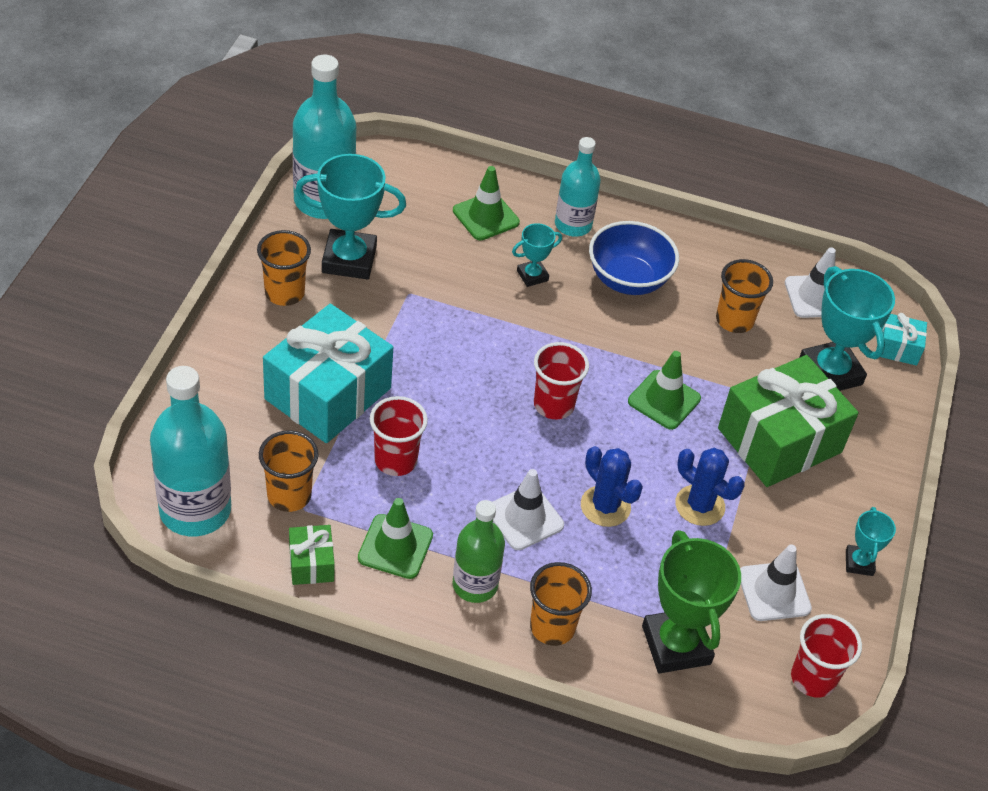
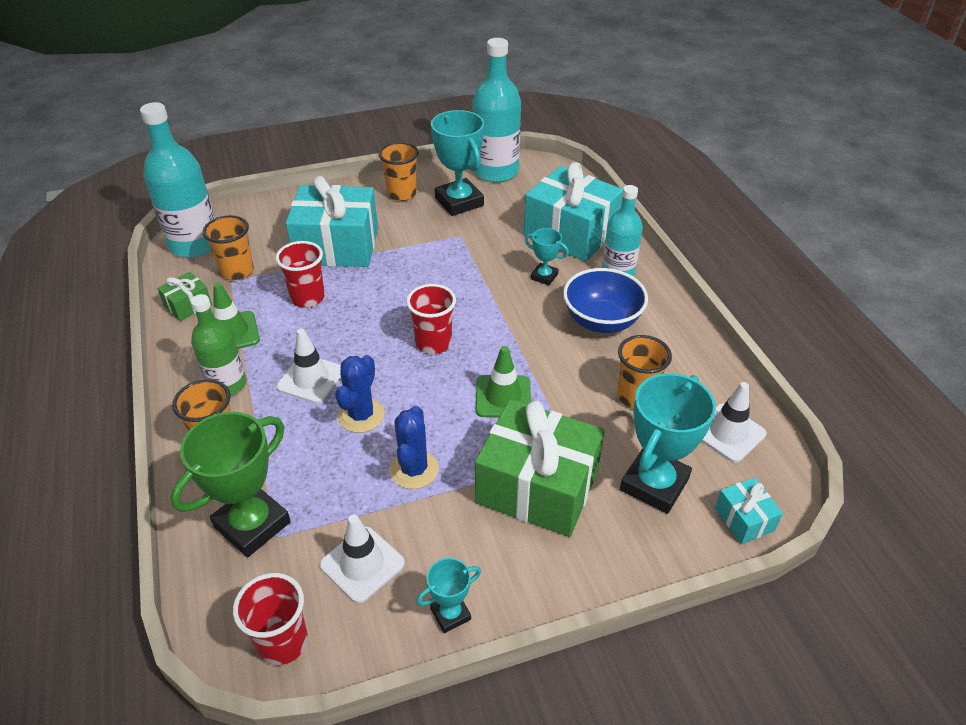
camera: 60 degrees right, 5 degrees down
(486, 217) = (570, 233): green traffic cone -> turquoise gift

